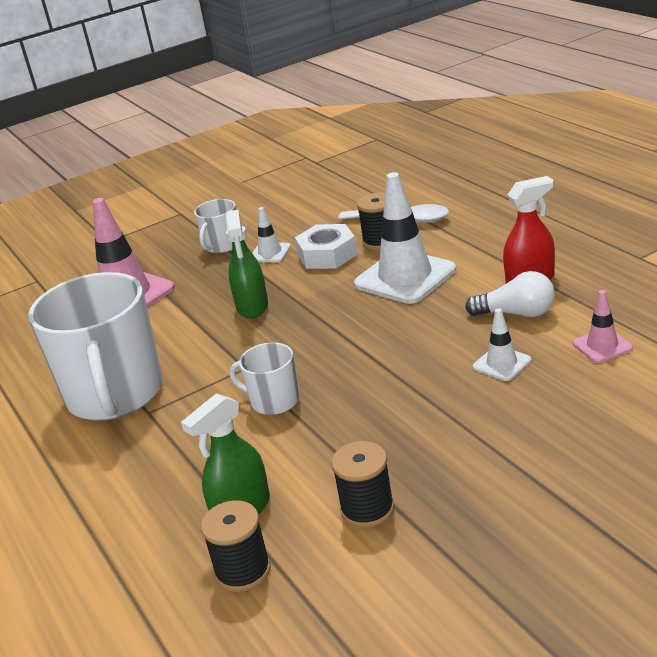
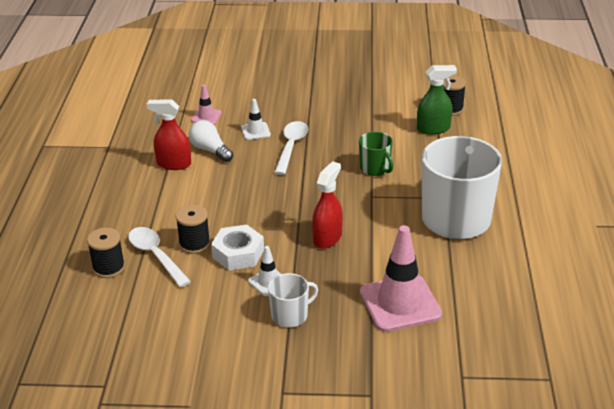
camera: 150 degrees left, 5 degrees up
(252, 306) = (327, 238): green spray bottle -> red spray bottle
(273, 401) = (375, 168): white mug -> green mug
(367, 509) = (383, 106): black spool -> black spool (108, 268)
(405, 277) = (223, 205): white traffic cone -> none
(422, 369) = (291, 147): none -> white spoon

